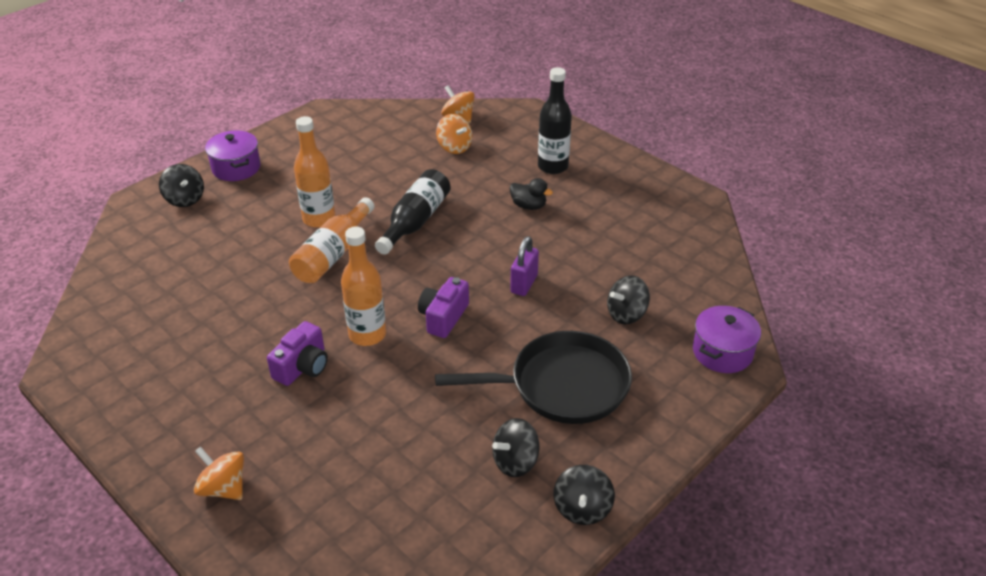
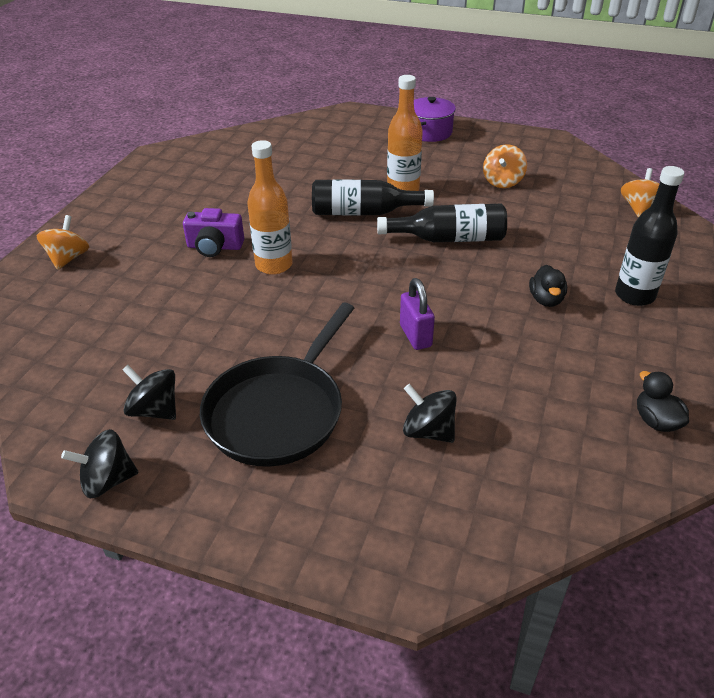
camera: 65 degrees right, 0 degrees up
(185, 199) = (370, 127): black spinning top -> none
(333, 254) = (364, 212): orange bottle -> black bottle
(443, 317) = (326, 300): purple camera -> none
(454, 147) = (587, 222): orange spinning top -> orange spinning top (502, 182)
(524, 284) = (415, 336): purple padlock -> purple padlock turned 75 degrees clockwise
(562, 385) = (278, 411): black pan -> black pan turned 60 degrees clockwise
(672, 214) = (656, 421): none -> black duck
(722, 352) = (423, 546): purple pot -> none

